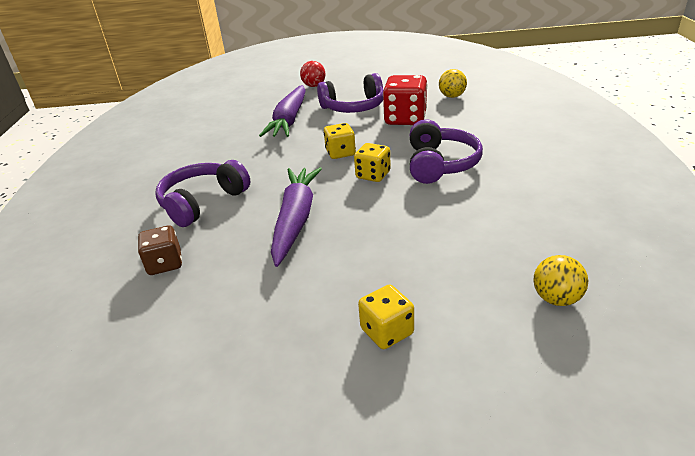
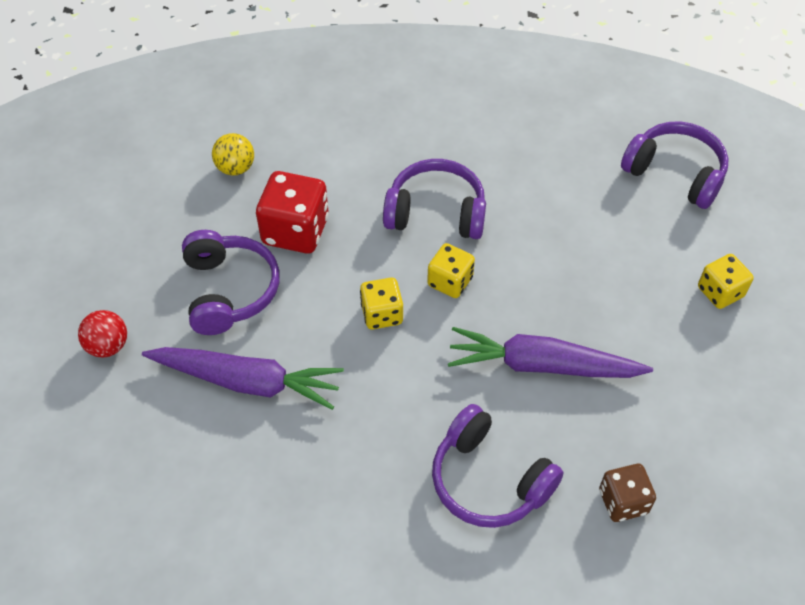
camera: 90 degrees left, 20 degrees up
(556, 298) = (675, 173): yellow ball -> purple headphones

